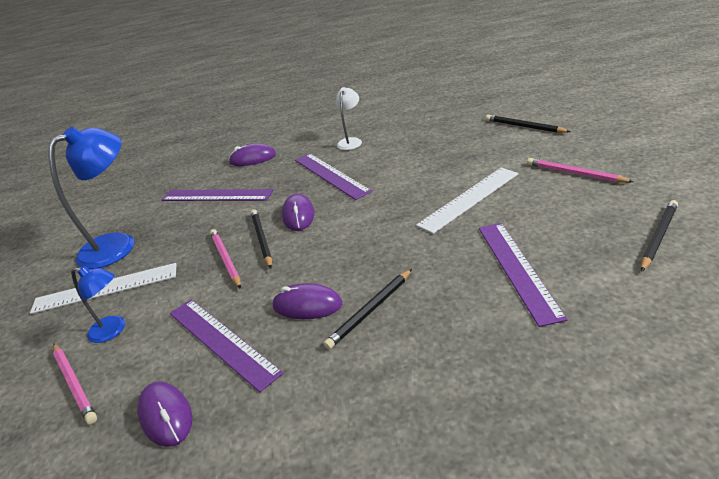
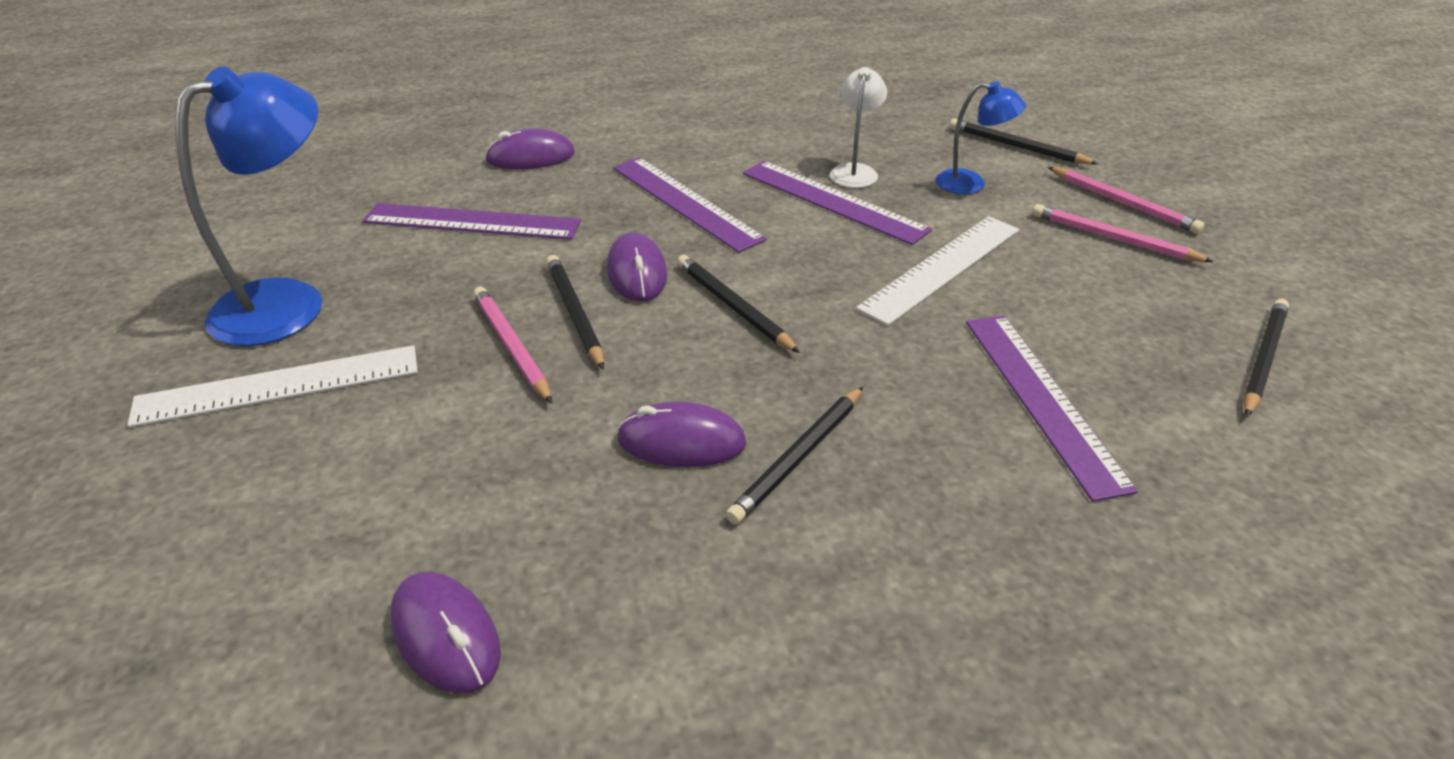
camera: 10 degrees left, 5 degrees up
(74, 384) = (248, 568): pink pencil -> pink pencil (1123, 203)
(113, 330) = (310, 469): blue lamp -> blue lamp (971, 184)
(222, 341) = (531, 500): purple ruler -> purple ruler (833, 201)
(348, 229) = (733, 307): none -> black pencil
(351, 141) = (712, 142): white lamp -> white lamp (855, 171)

